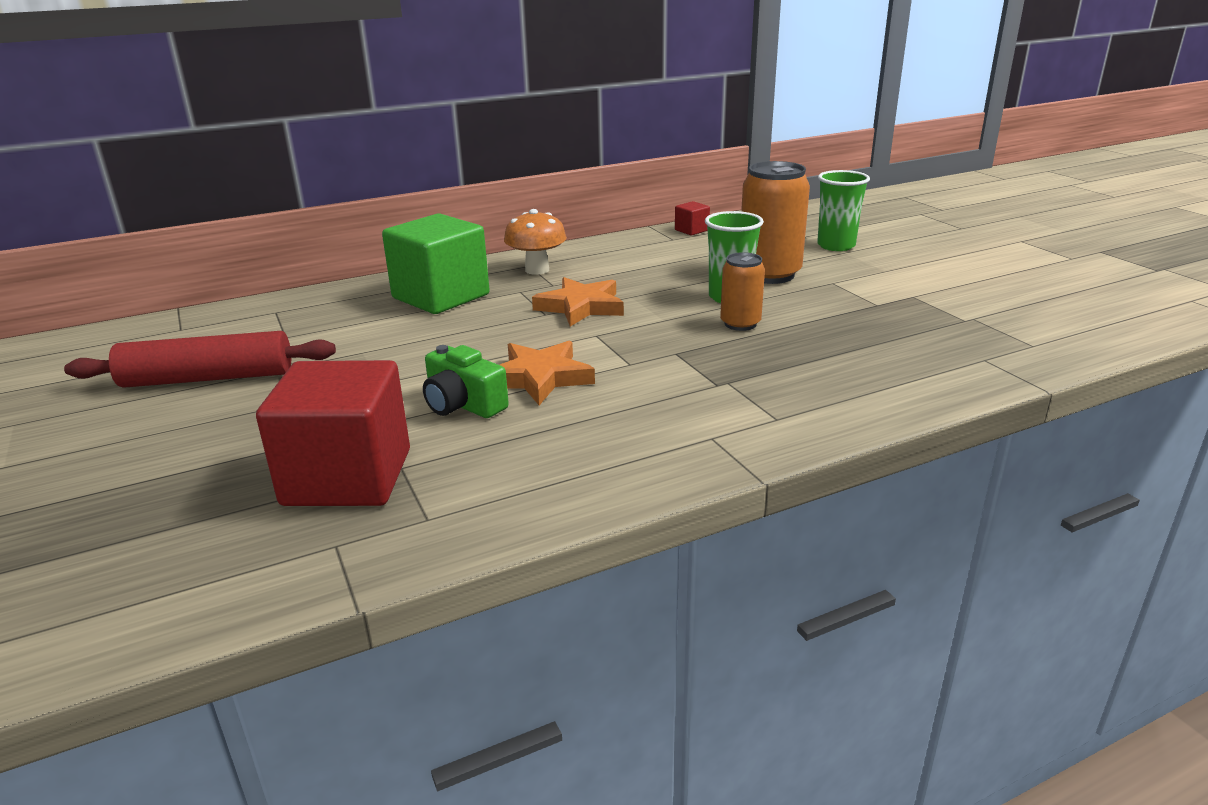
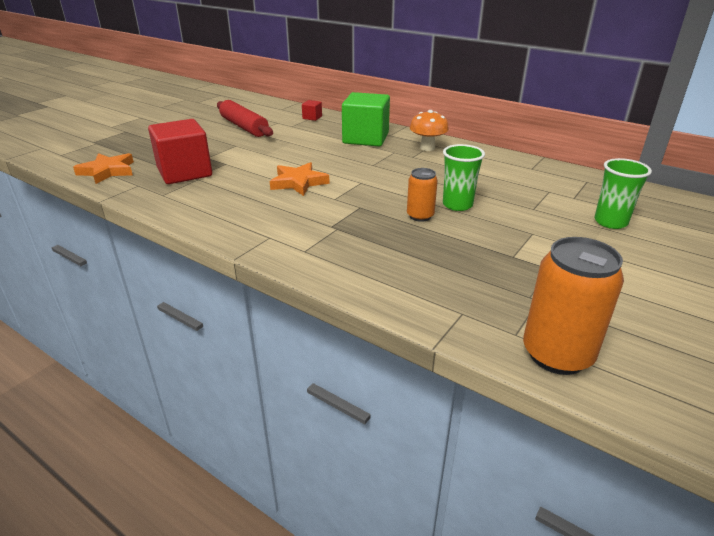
camera: 60 degrees right, 5 degrees up
(463, 404) = (258, 174): green camera -> none
(581, 307) = (391, 170): orange star -> orange star (107, 171)
(691, 230) = (557, 170): red cube -> red cube (312, 117)
(769, 274) = (514, 209): orange can -> orange can (557, 354)

